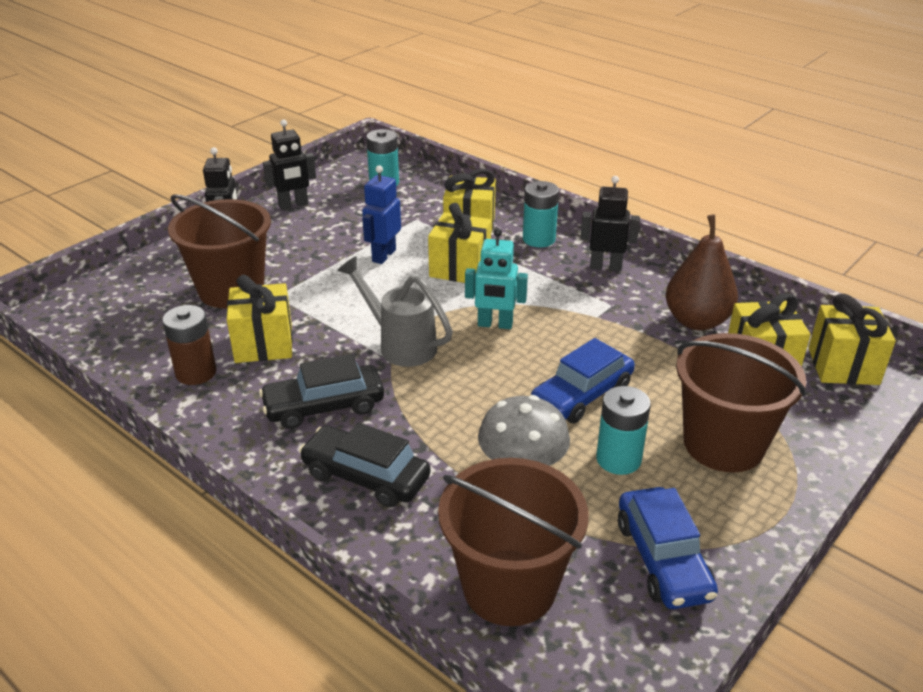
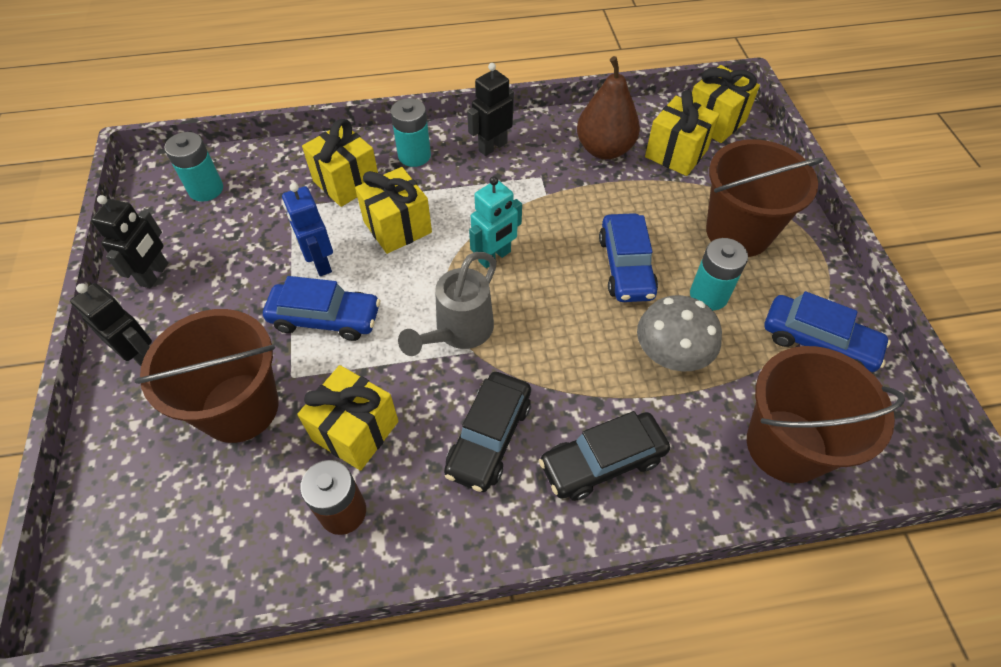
camera: 50 degrees left, 20 degrees up
(340, 283) = (325, 318): none -> blue car
(400, 344) = (458, 333): grey watering can -> grey watering can turned 45 degrees counterclockwise

